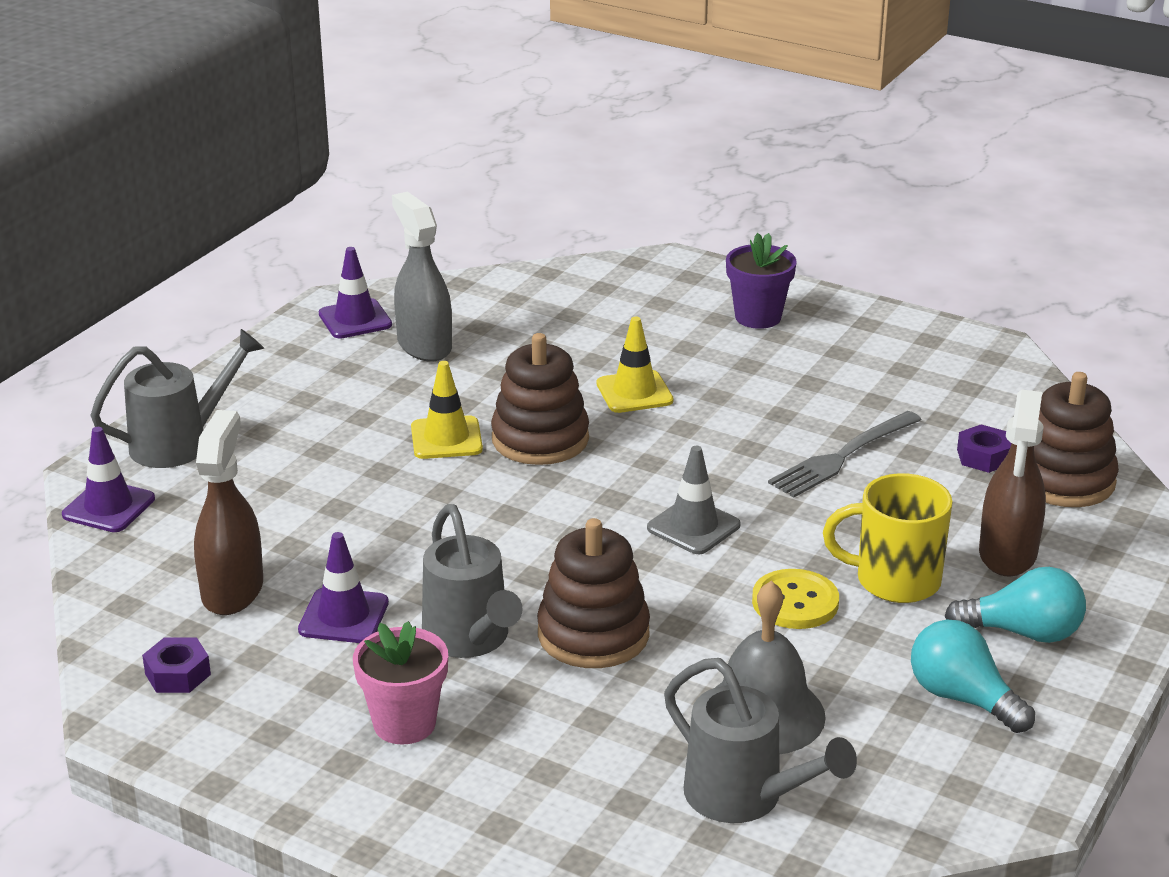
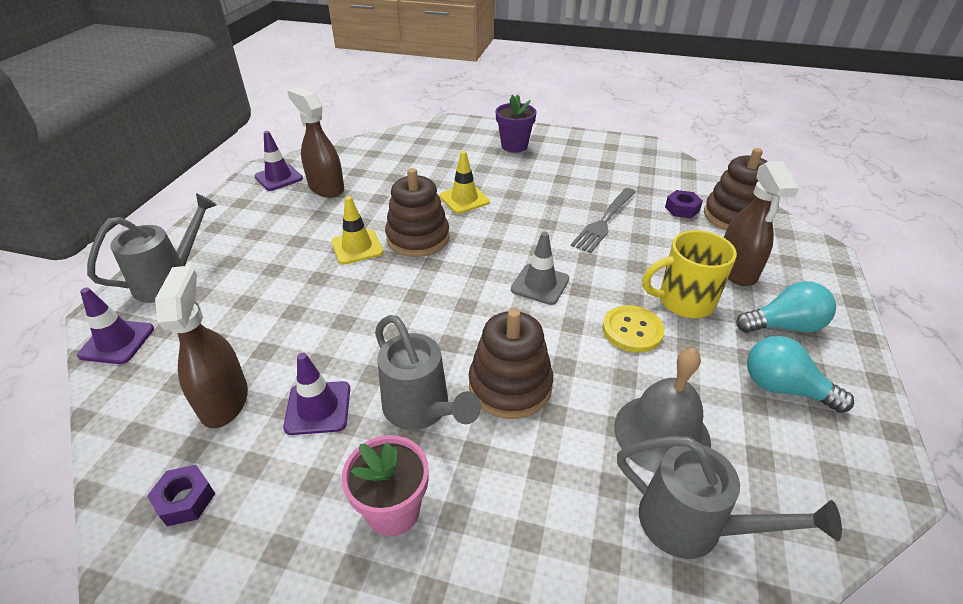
camera: 15 degrees left, 10 degrees up
(424, 345) = (326, 188): grey spray bottle -> brown spray bottle

